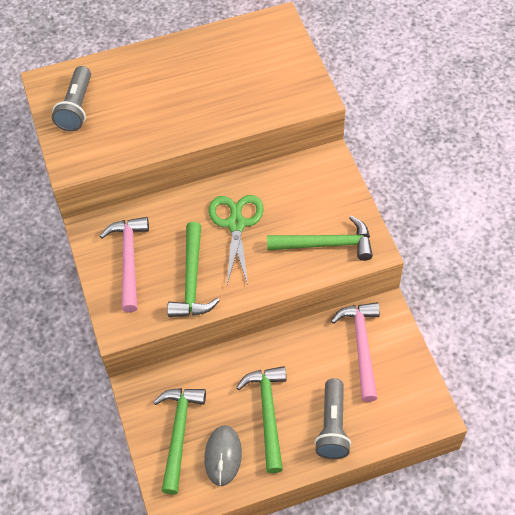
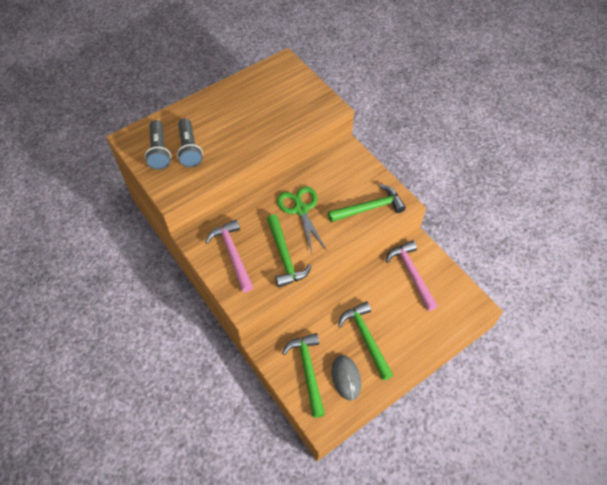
camera: 20 degrees left, 0 degrees up
(332, 426) = (414, 334): grey flashlight -> grey flashlight (189, 149)

